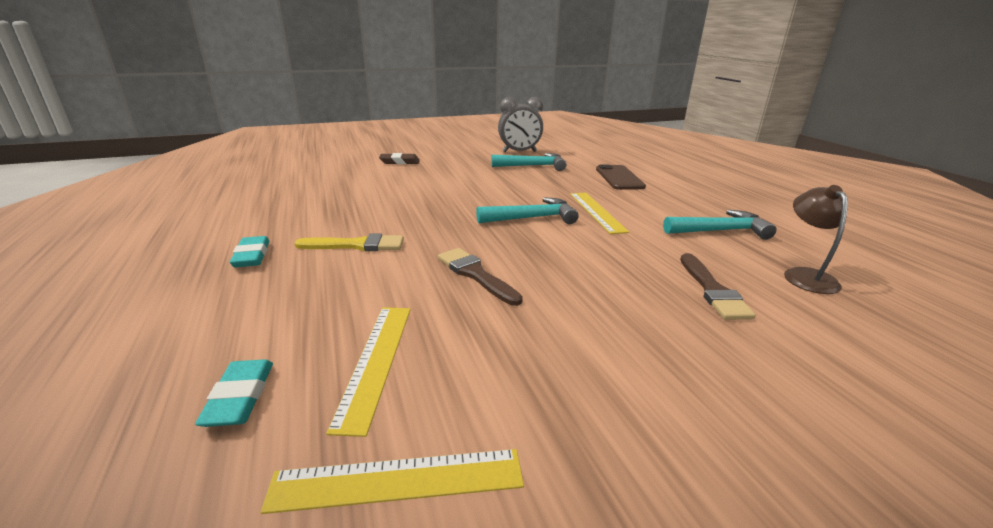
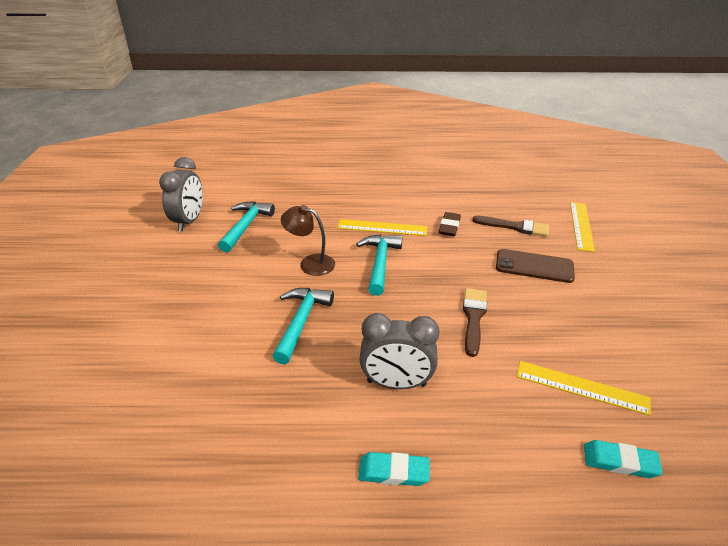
camera: 70 degrees left, 10 degrees up
(357, 245) = (396, 383): yellow brush -> grey clock
(398, 480) = (677, 388): yellow ruler -> yellow ruler (581, 226)
(400, 162) = (146, 320): brown eraser -> brown eraser (449, 227)
(475, 274) = (473, 317): brown brush -> brown brush turned 120 degrees clockwise
(619, 178) = (314, 192): brown phone -> brown phone (534, 266)
(720, 231) = (438, 191): turquoise hammer -> turquoise hammer (301, 322)
(805, 275) = (504, 191): brown lamp -> brown lamp (310, 263)

